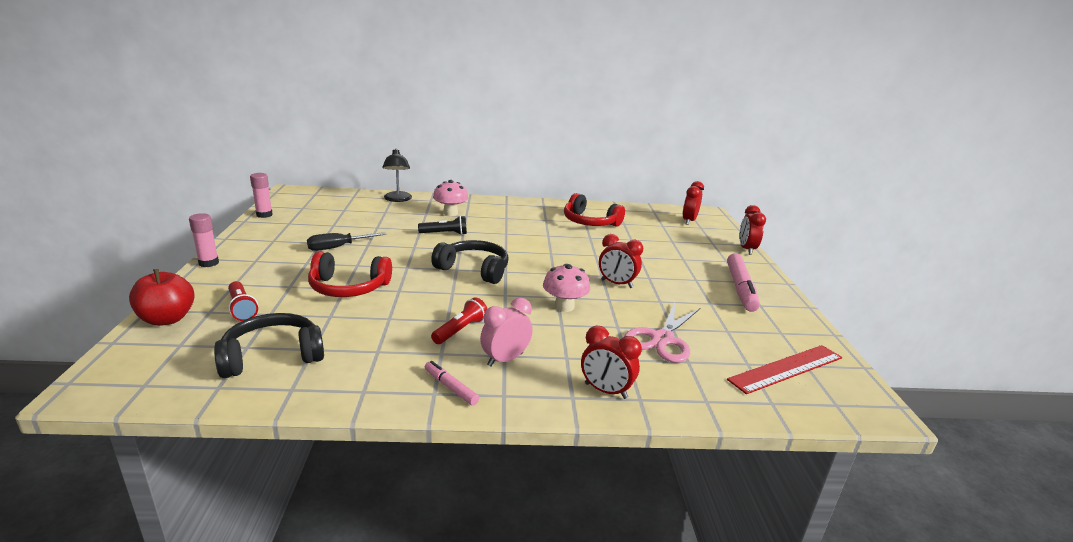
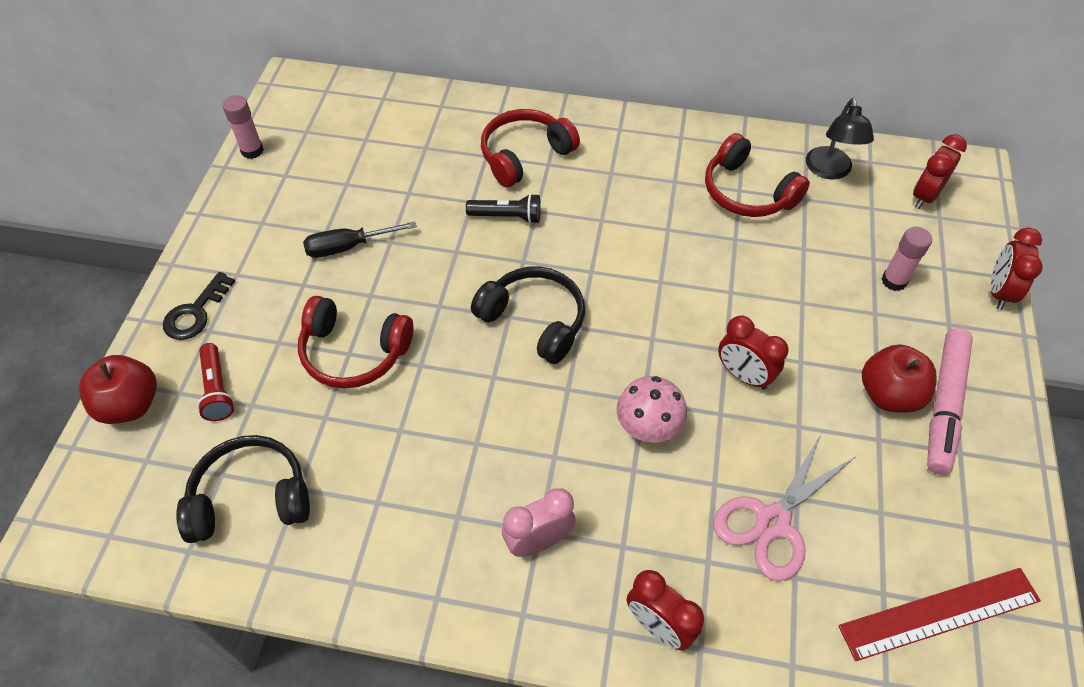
camera: 15 degrees right, 30 degrees up
(208, 263) = (178, 277): pink glue stick -> pink glue stick (894, 281)
(223, 277) = (195, 313): none -> black key
(397, 199) = (449, 110): black lamp -> black lamp (829, 171)
(450, 213) = (525, 155): pink mushroom -> red headphones
(450, 387) = (458, 590): pink marker -> none
(460, 330) = (490, 468): red flashlight -> none
(706, 286) = (888, 394): none -> red apple

